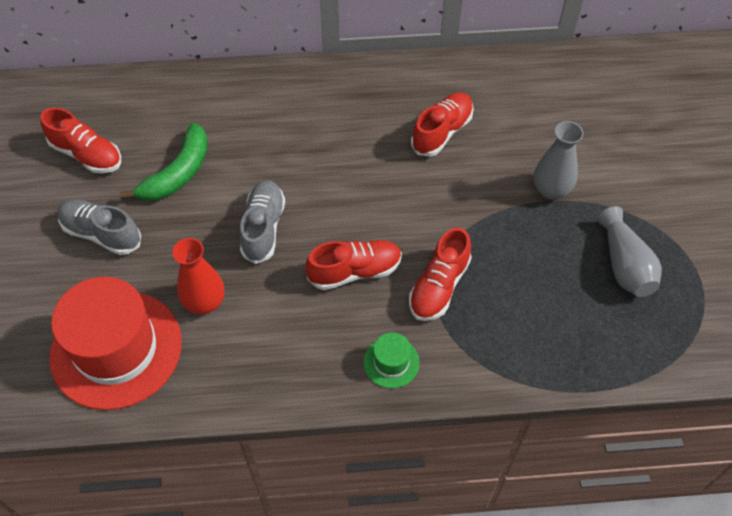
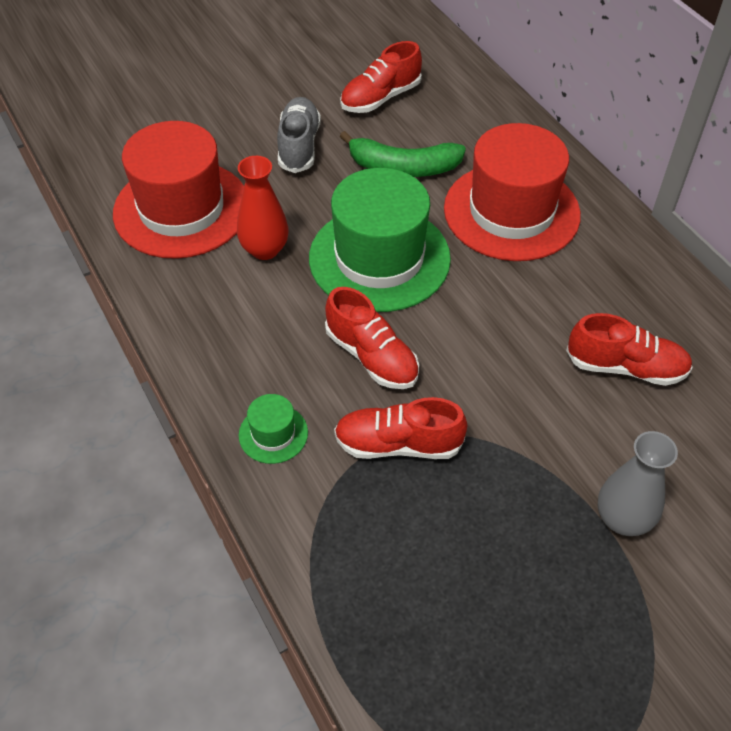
camera: 65 degrees right, 5 degrees down
(87, 155) = (380, 98): red shoe -> red shoe turned 45 degrees clockwise
(263, 228) = (379, 258): grey shoe -> green hat
(270, 128) = (511, 211): none -> red hat
(624, 265) = (559, 652): grey vase -> none

